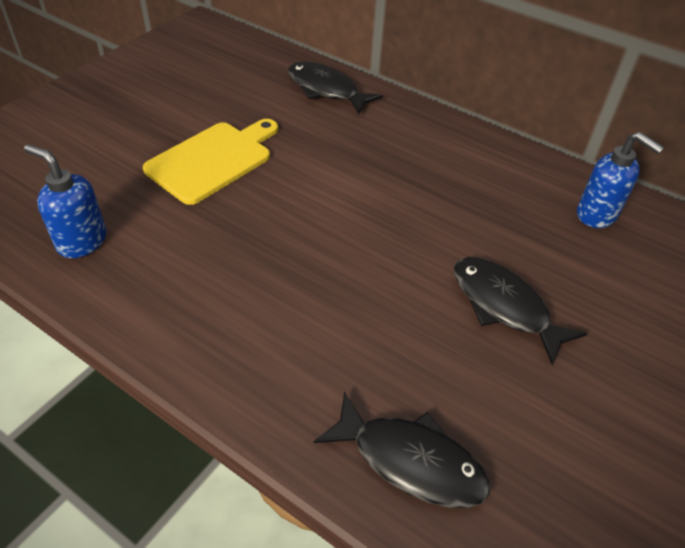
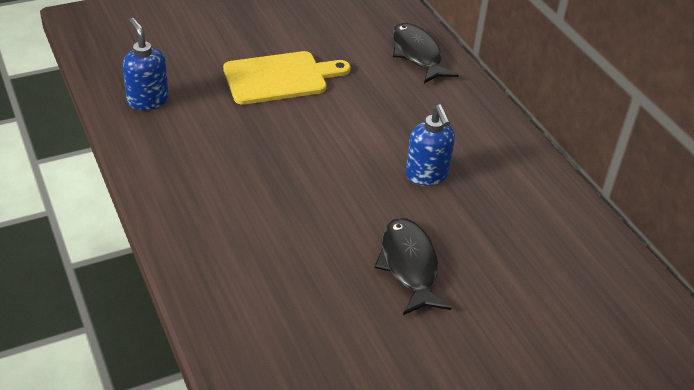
camera: 30 degrees right, 5 degrees down
(410, 461) = (250, 322): black fish -> none
(597, 215) = (561, 238): blue soap dispenser -> blue soap dispenser (427, 175)

